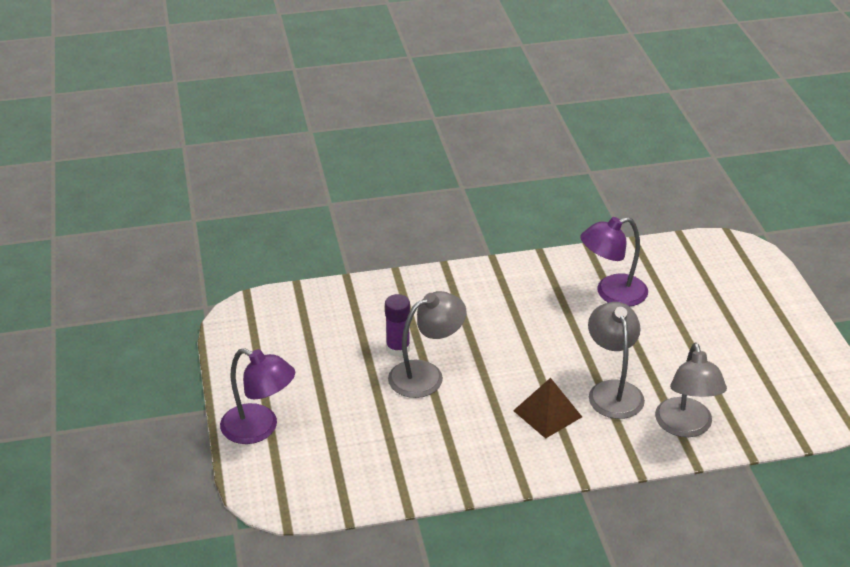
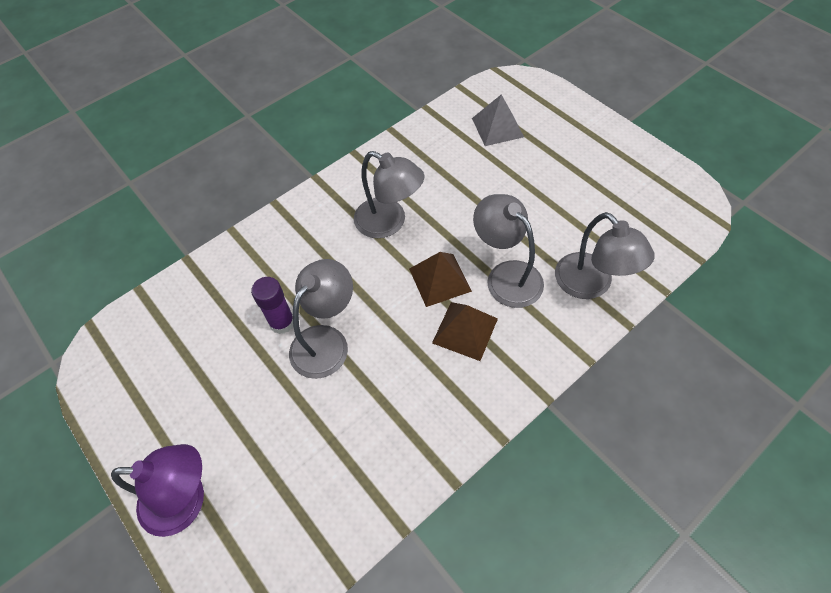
camera: 25 degrees left, 20 degrees up
(535, 314) = (389, 223): none -> grey lamp
(551, 371) = (440, 279): none -> brown pyramid
(612, 293) = (442, 171): purple lamp -> none
(691, 278) = (497, 127): none -> grey pyramid

